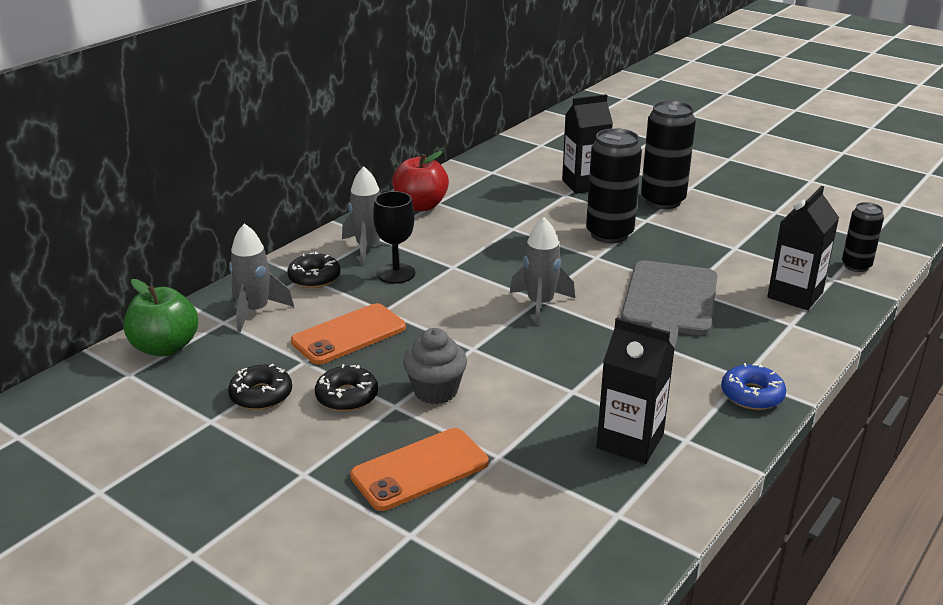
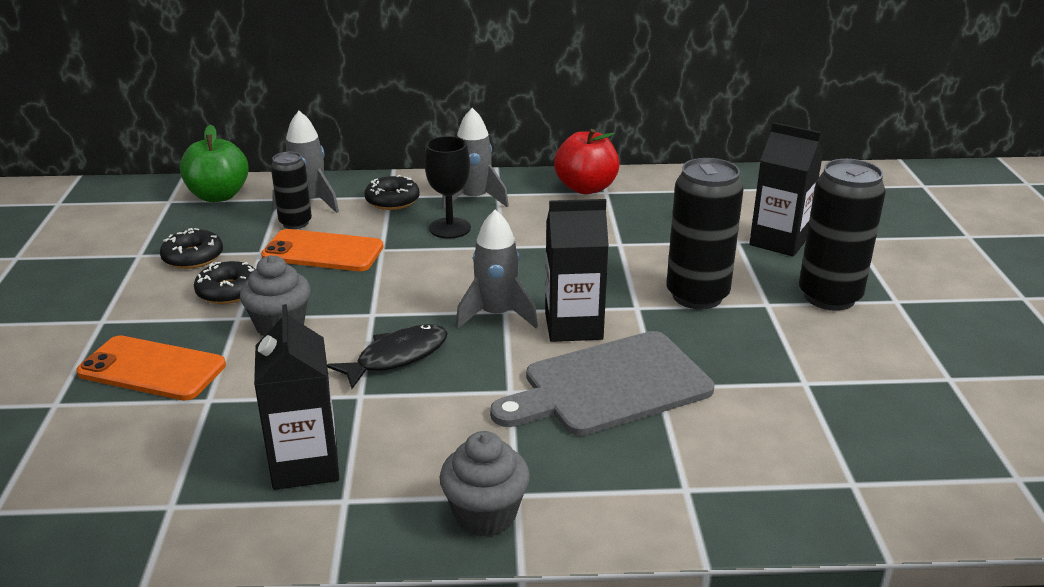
camera: 50 degrees right, 0 degrees up
(543, 360) = (397, 357): none -> black fish
(752, 395) = (485, 515): blue donut -> grey cupcake
(795, 295) = (760, 467): black carton -> black carton (573, 326)
(856, 266) = (919, 492): black can -> black can (295, 223)

